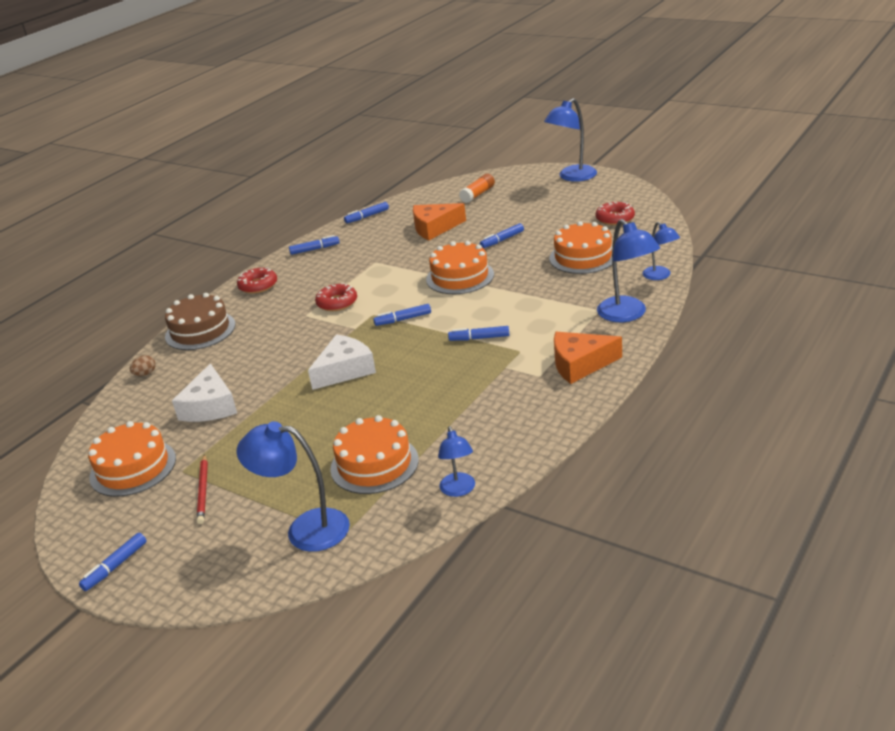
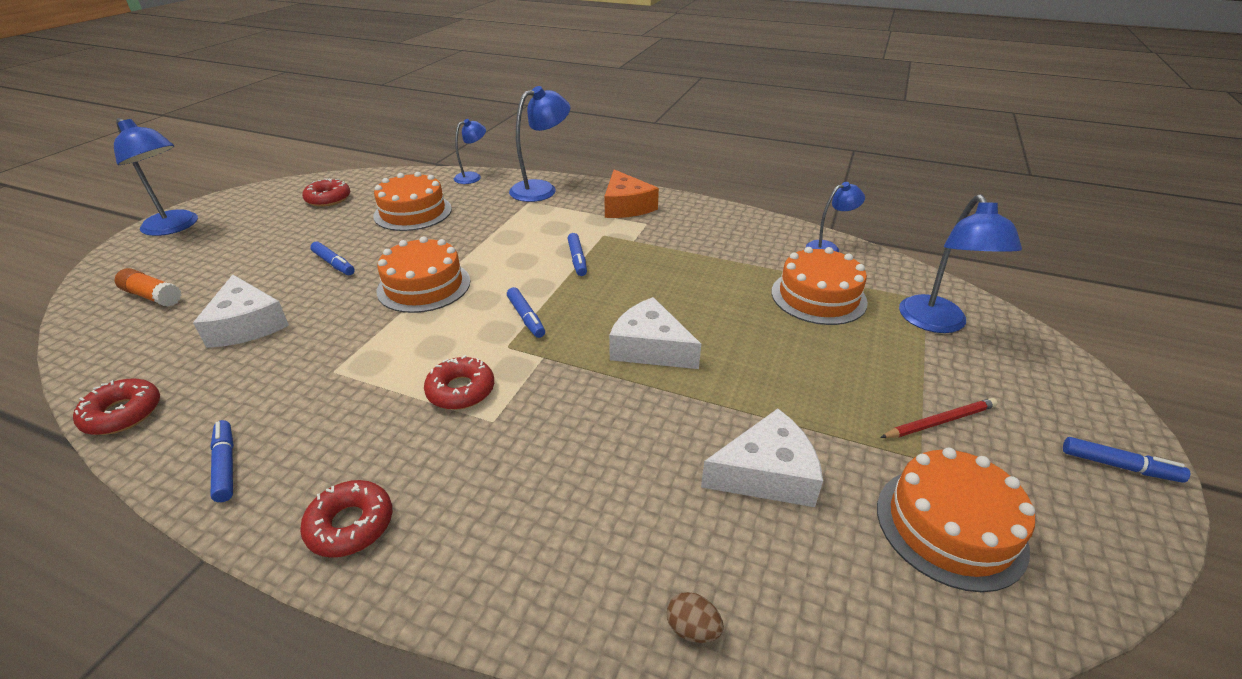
camera: 105 degrees left, 5 degrees up
(200, 330) = (522, 578): brown cake -> none
(367, 216) = (123, 413): blue marker -> red donut
(434, 228) = (247, 325): orange cheese -> white cheese

